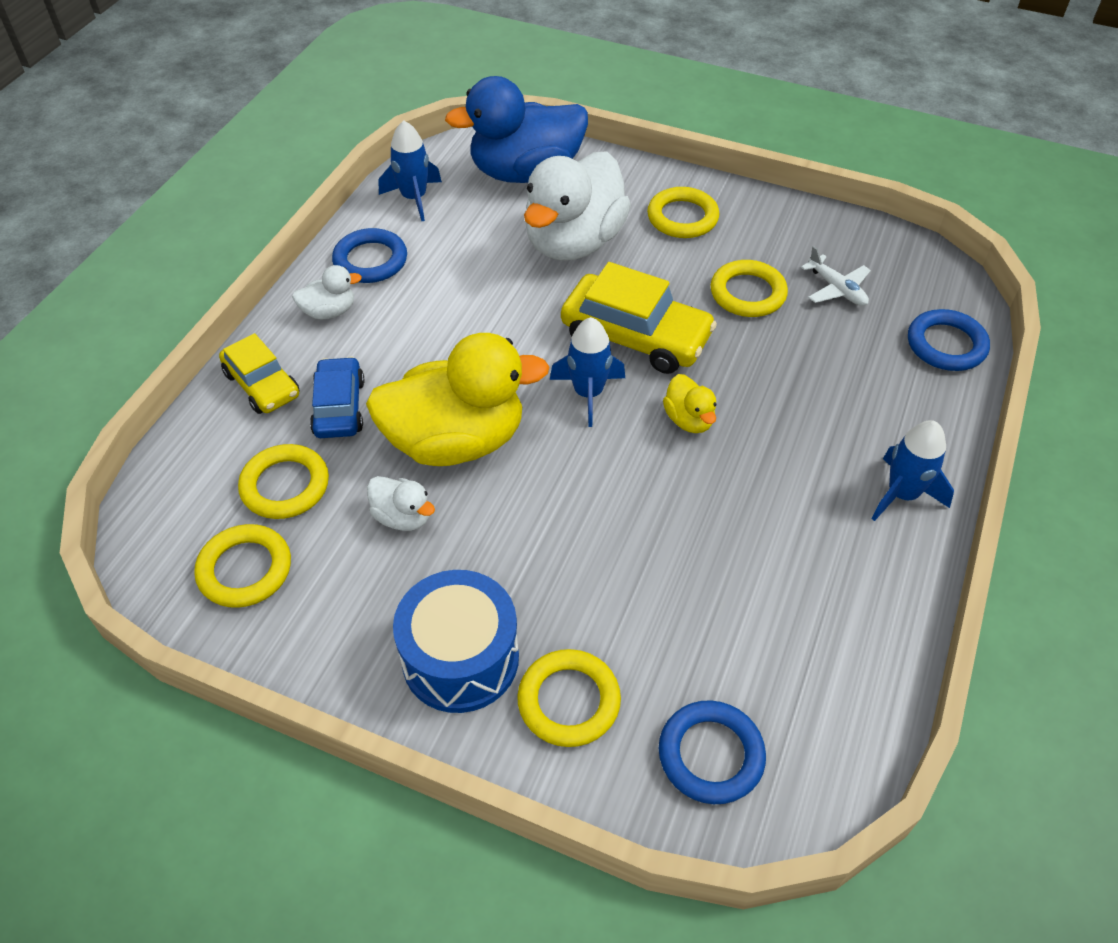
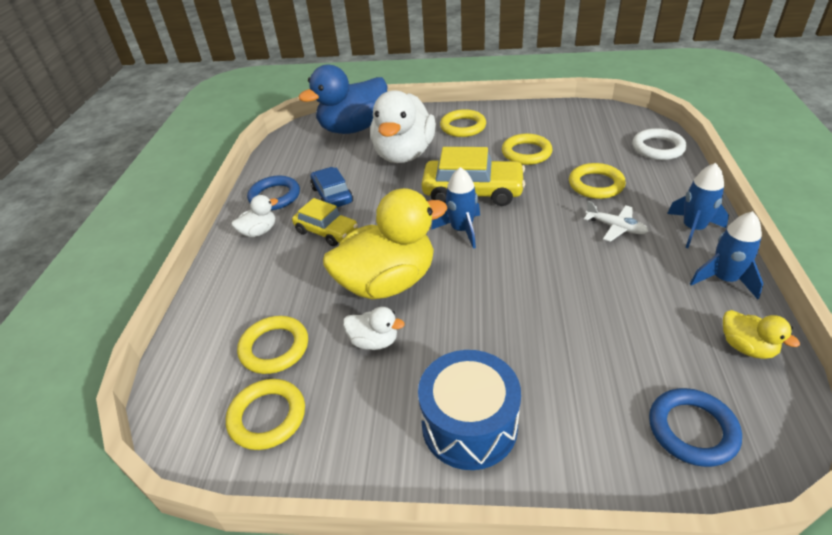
camera: 15 degrees left, 10 degrees down
(262, 384) = (228, 288): yellow car -> yellow car (326, 231)
(339, 407) = (292, 286): blue car -> blue car (332, 195)
(414, 198) = (288, 157): blue rocket -> blue rocket (724, 279)
(569, 701) = (567, 428): yellow ring -> yellow ring (596, 184)
(689, 420) = (535, 226): yellow duck -> yellow duck (746, 347)
(837, 289) = (576, 138): white plane -> white plane (616, 227)
(946, 345) = (658, 148): blue ring -> white ring

